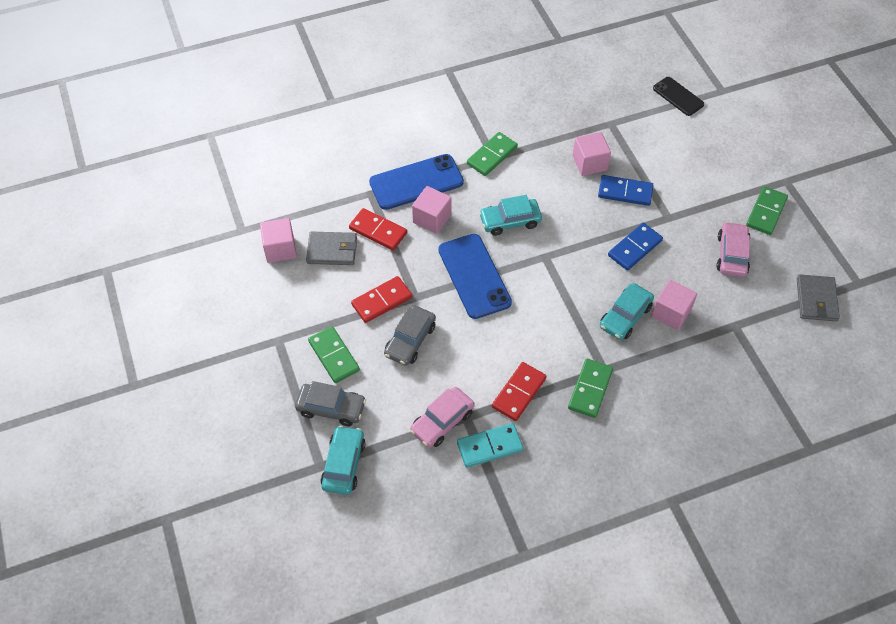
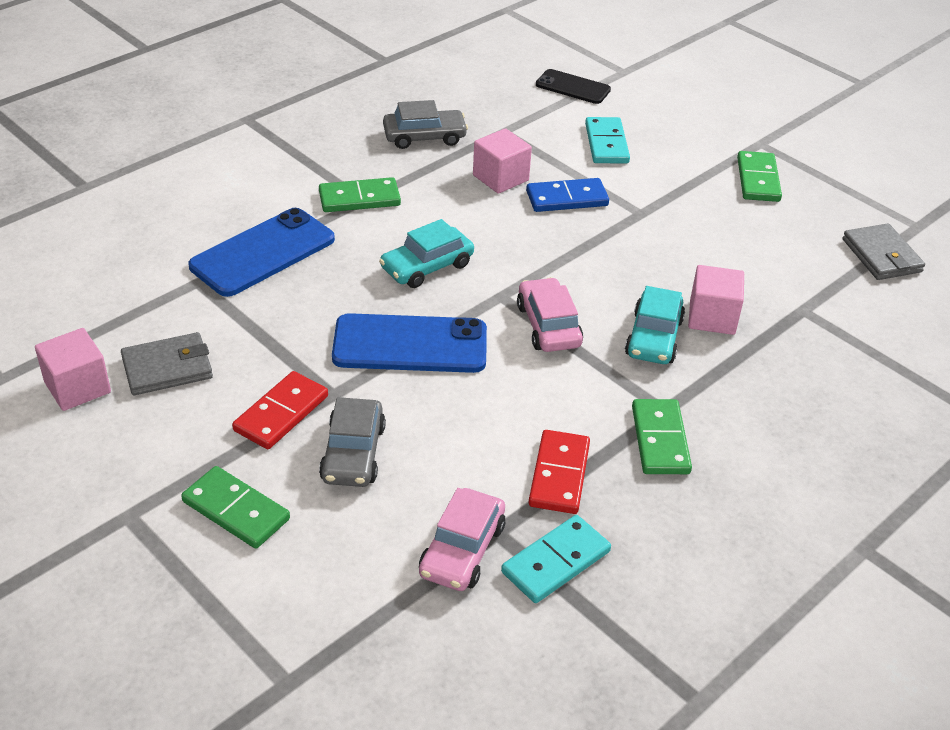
camera: 25 degrees left, 15 degrees down
(331, 408) = (266, 587): grey car -> grey car (424, 137)
(343, 464) = (327, 667): turquoise car -> none
(378, 231) = (231, 325): red domino -> none
(432, 218) = (309, 290): pink cube -> none
(474, 276) = (410, 345): blue phone -> blue phone turned 45 degrees counterclockwise
(492, 155) = (359, 198): green domino -> green domino turned 60 degrees clockwise
(634, 248) = (617, 256): blue domino -> none
(676, 153) = (606, 143): none -> turquoise domino
(731, 254) = (746, 233): pink car -> pink car (548, 325)

